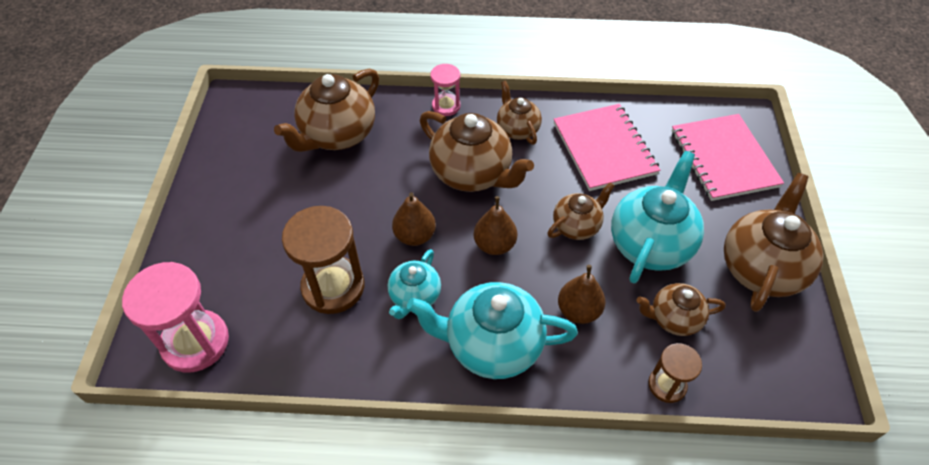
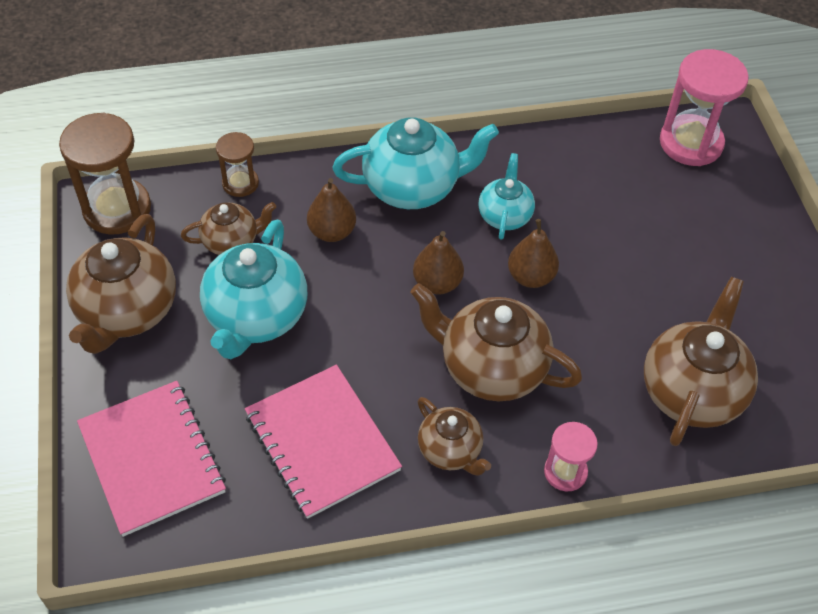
camera: 165 degrees right, 0 degrees up
(333, 287) = (592, 210): brown hourglass -> brown hourglass (117, 209)
(577, 226) = (346, 323): brown teapot -> none

